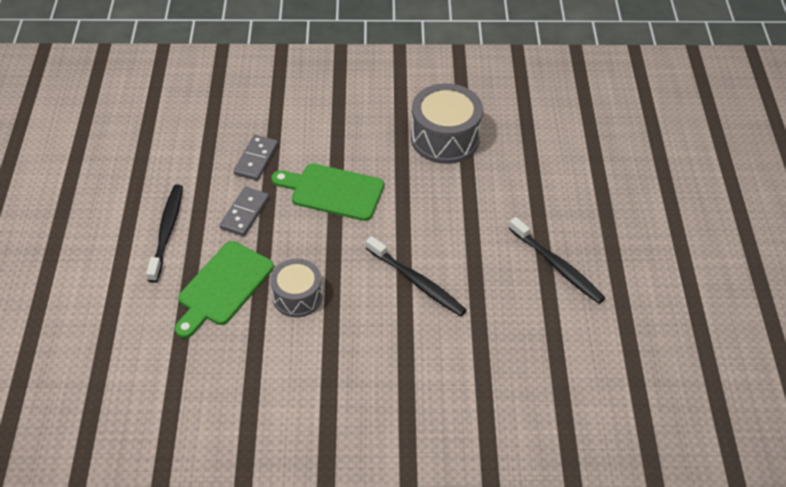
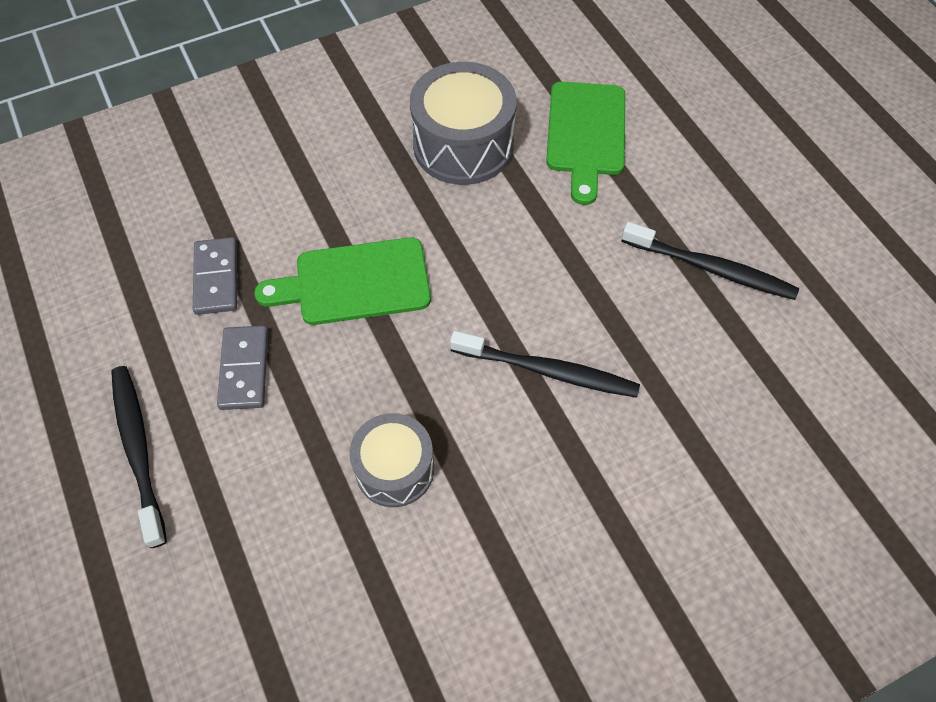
camera: 25 degrees left, 10 degrees up
(223, 287) = (275, 503): green cutting board -> green cutting board (586, 134)

